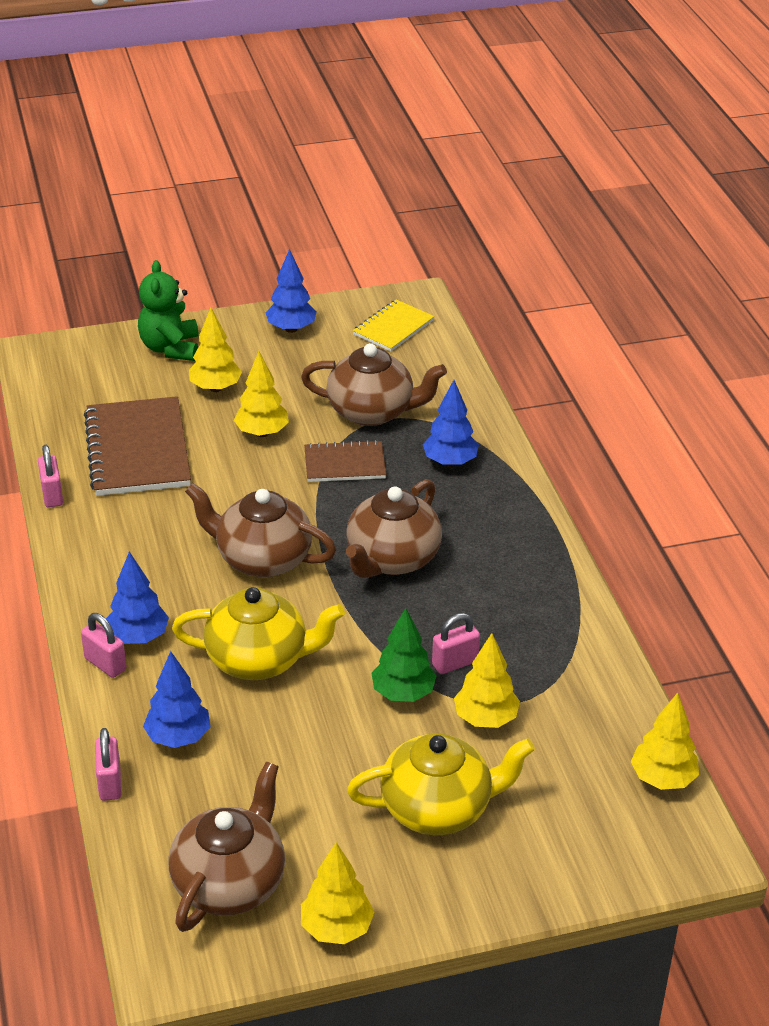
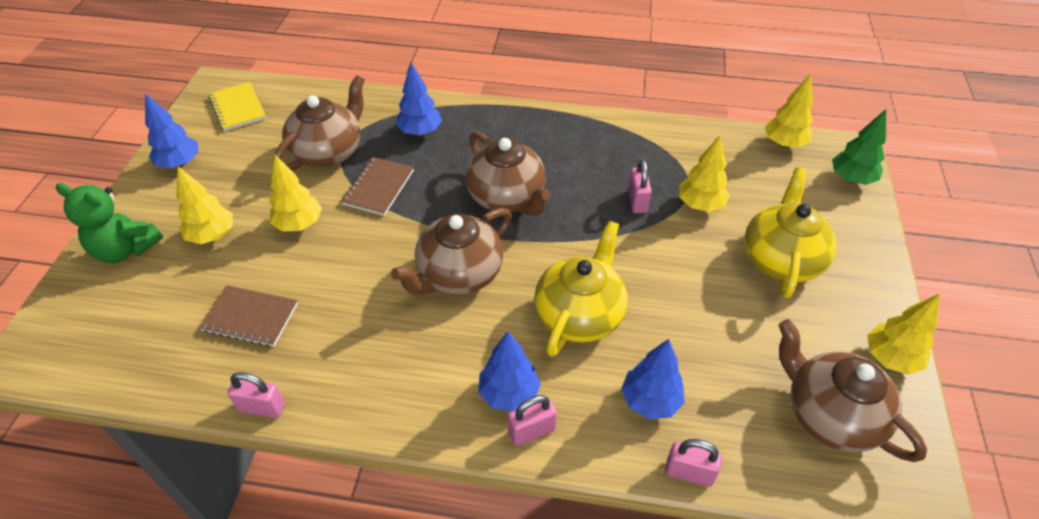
camera: 65 degrees left, 10 degrees up
(138, 450) = (250, 317): brown notebook -> brown notebook, size x0.57
(403, 693) = (657, 239): green tree -> green tree (851, 179)

